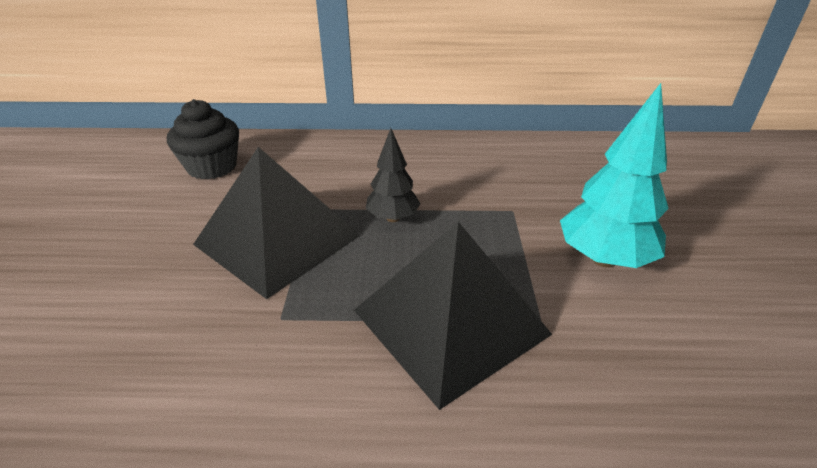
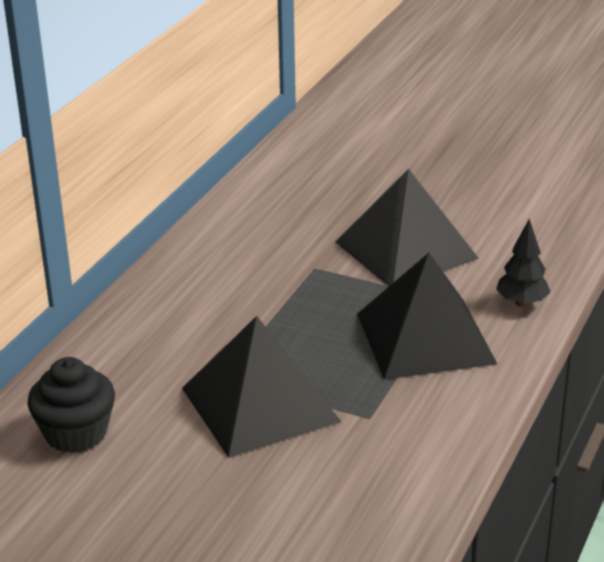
camera: 65 degrees left, 5 degrees down
(393, 218) = (277, 332): black tree -> black tree (521, 303)
(603, 259) = (406, 250): turquoise tree -> black pyramid

